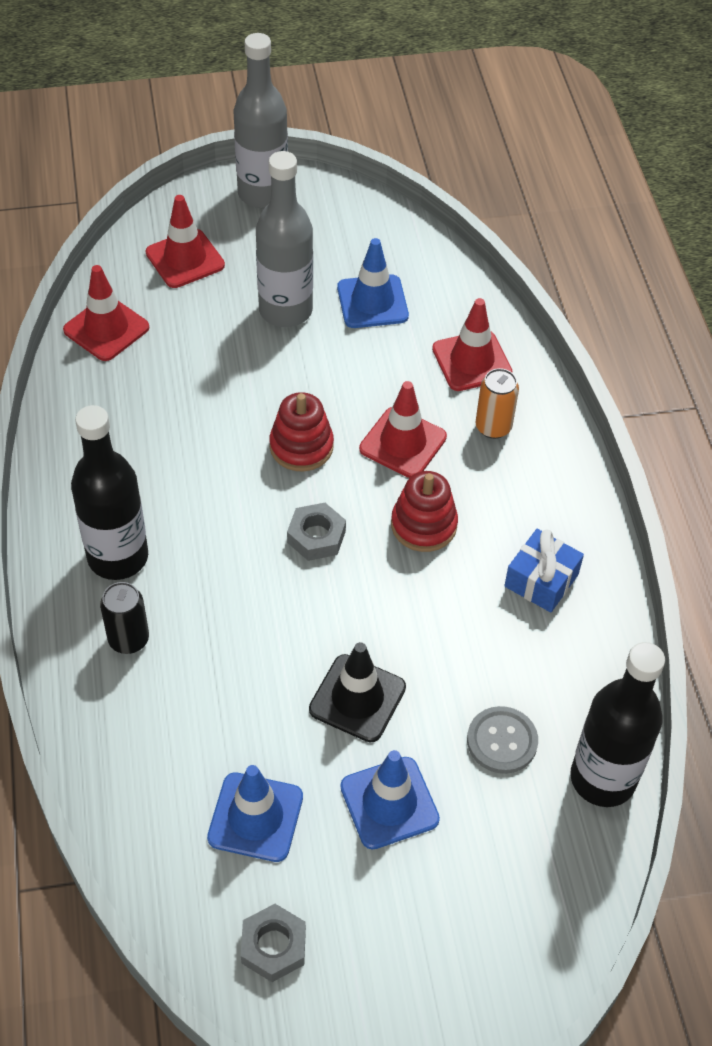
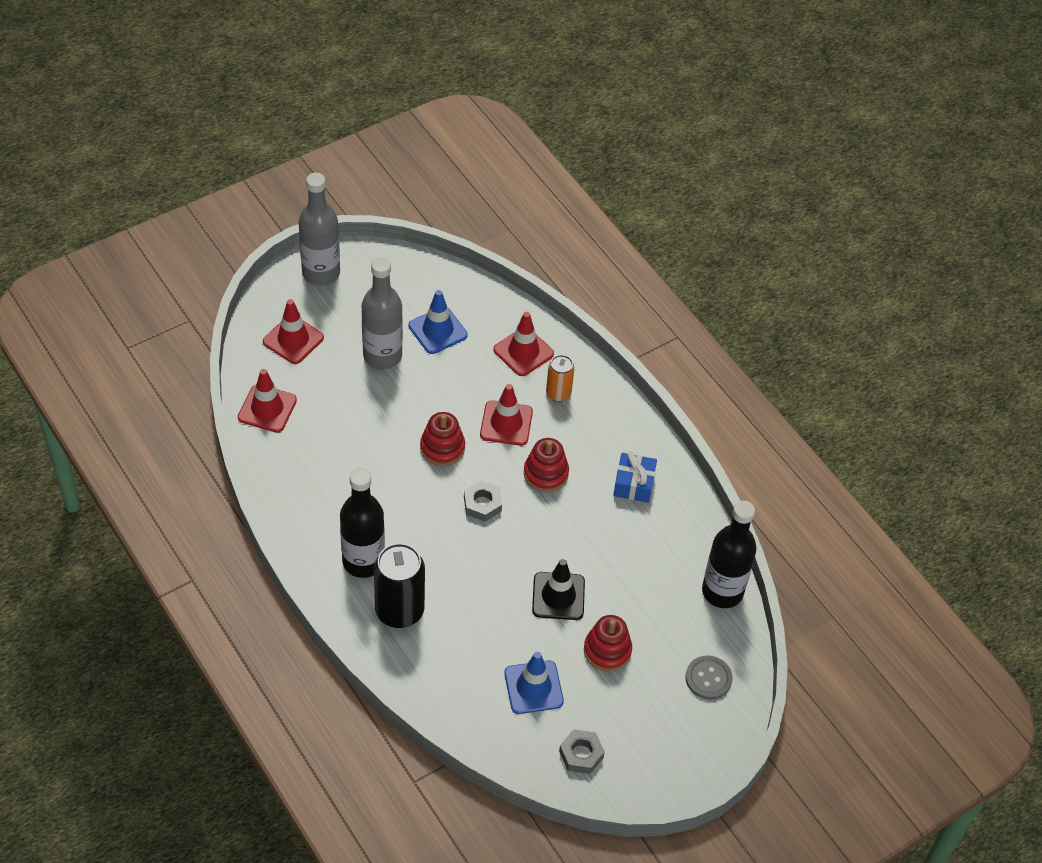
camera: 25 degrees left, 0 degrees up
(129, 639) = (399, 610): black can -> black can, size x1.76
(389, 803) = (607, 650): blue traffic cone -> red stacking toy
(502, 741) = (655, 591): grey button -> grey button (708, 678)

